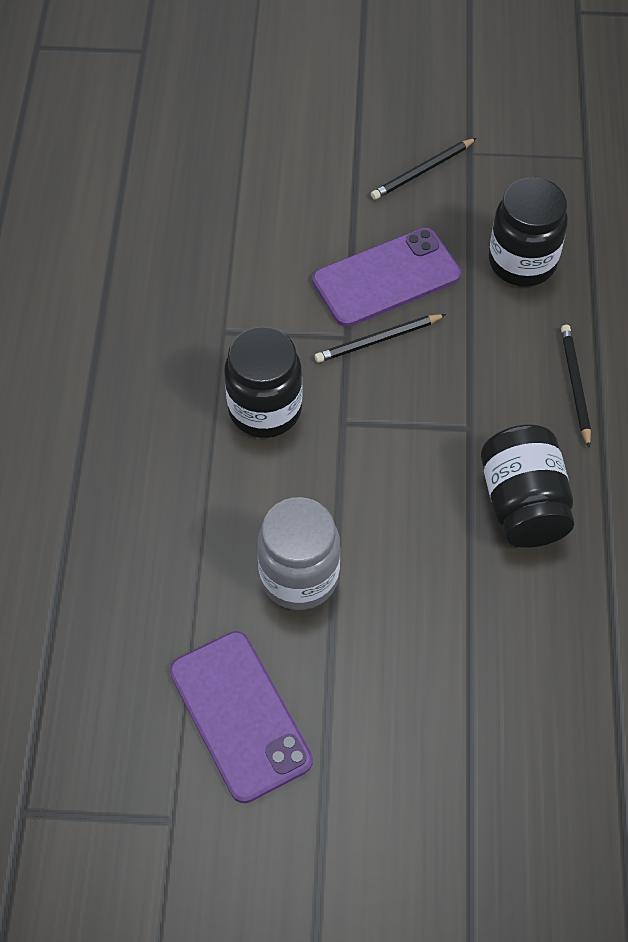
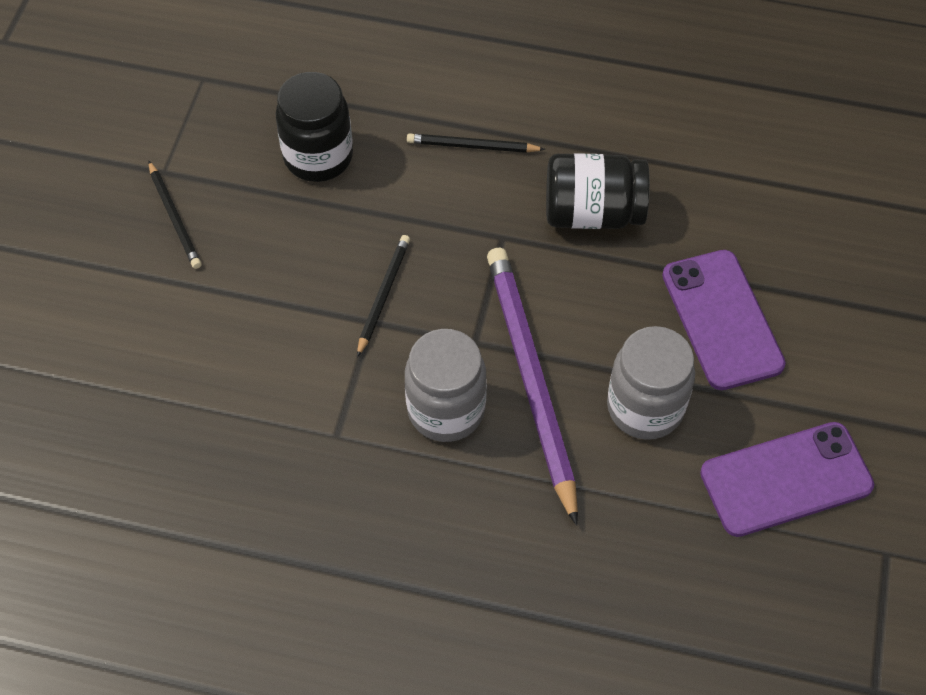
camera: 80 degrees left, 0 degrees up
(265, 409) = (446, 410): black jar -> grey jar
(311, 473) = (530, 379): none -> purple pencil
(378, 340) = (383, 295): black pencil -> black pencil turned 150 degrees counterclockwise
(386, 278) = (306, 274): purple phone -> purple phone (722, 319)

